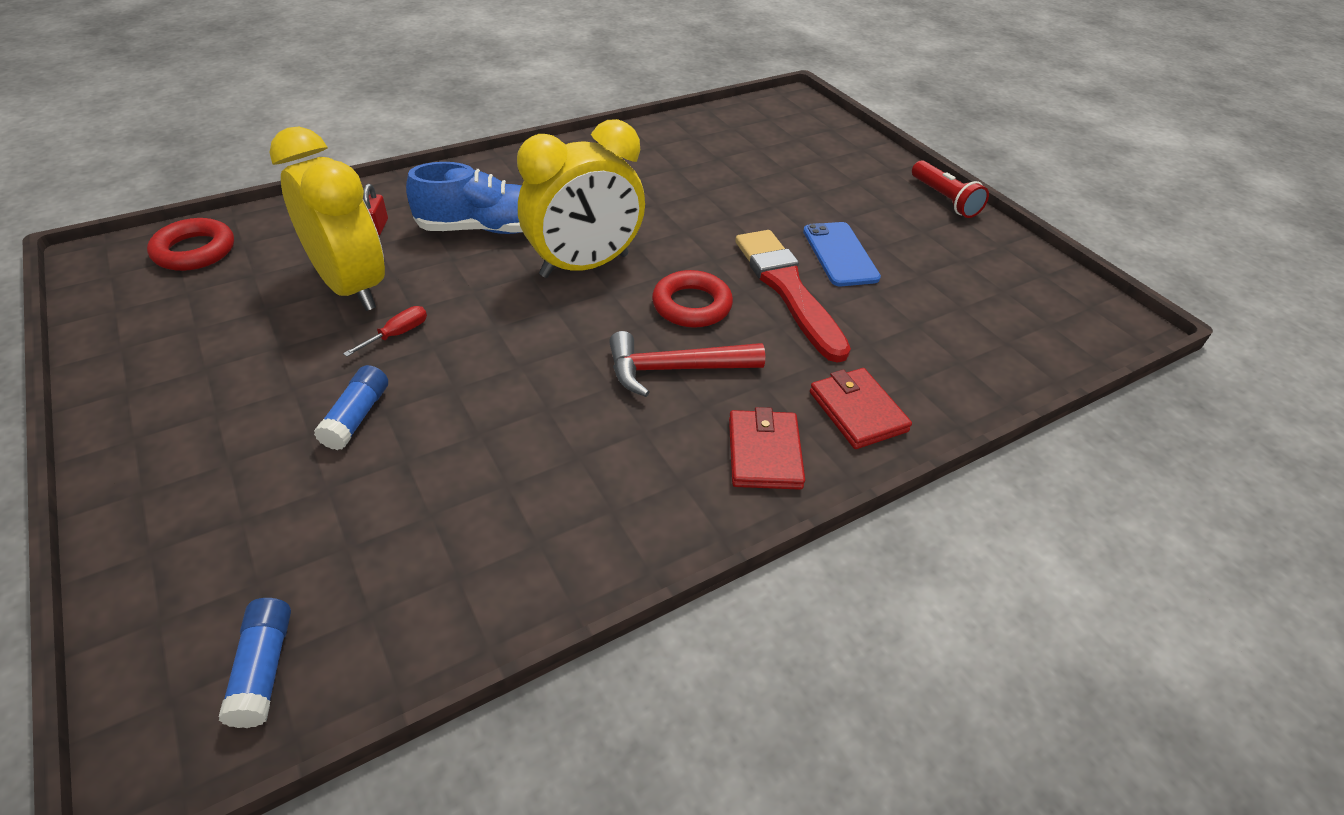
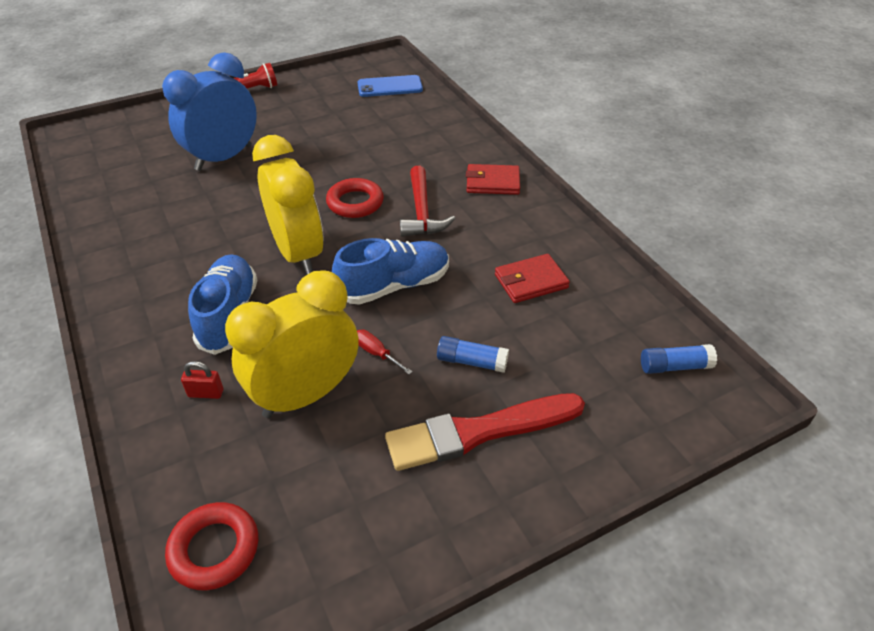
camera: 85 degrees left, 0 degrees up
(515, 345) = (394, 286): none -> blue shoe
(775, 197) = (224, 158): none -> blue clock
(788, 290) = (343, 162): red brush -> red brush (479, 432)
(840, 254) = (306, 138): blue phone -> blue phone (390, 87)
(857, 411) = (458, 149): red wallet -> red wallet (531, 281)

